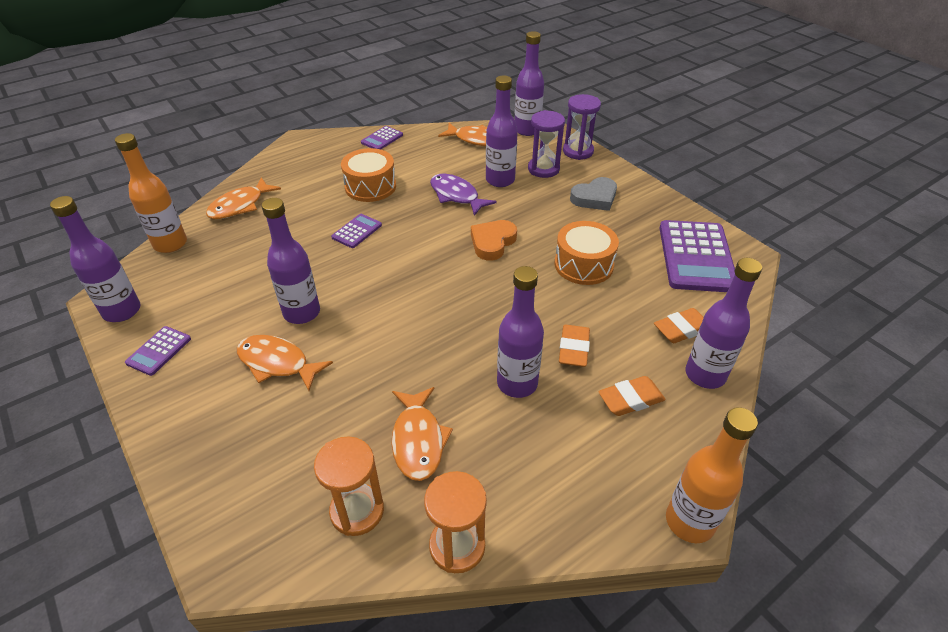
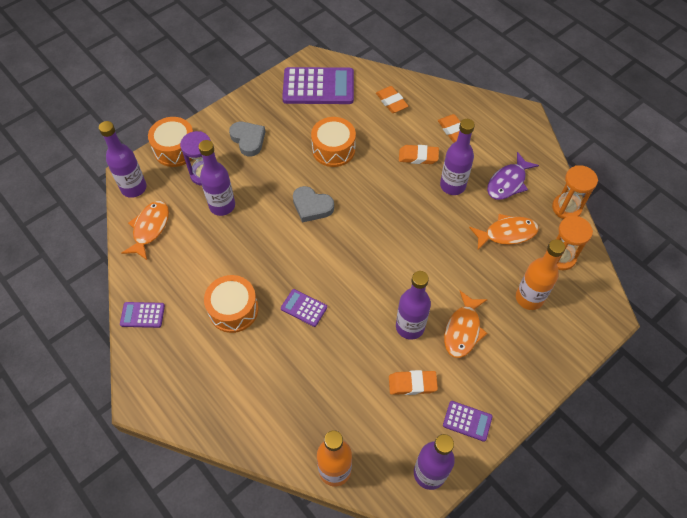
camera: 95 degrees left, 15 degrees up
(229, 308) = (412, 384): none -> orange eraser
(240, 206) = (268, 424): orange fish -> none
(382, 139) = (142, 315): purple calculator -> purple calculator turned 150 degrees clockwise
(456, 196) = (247, 237): purple fish -> purple fish (508, 182)
(492, 242) = (312, 206): orange heart -> grey heart
(578, 151) = (175, 149): purple hourglass -> orange drum
(689, 521) = (525, 113): orange bottle -> orange bottle (529, 298)
(705, 375) = (427, 95): purple bottle -> none

